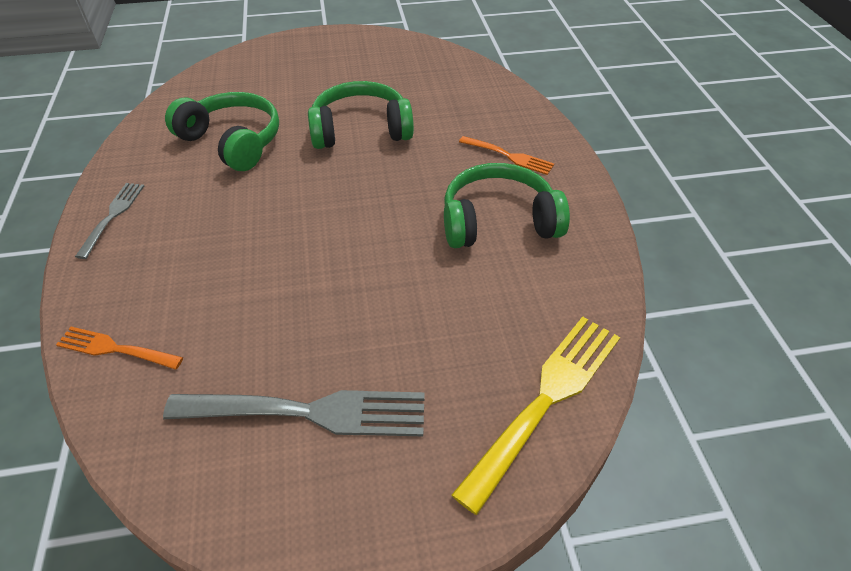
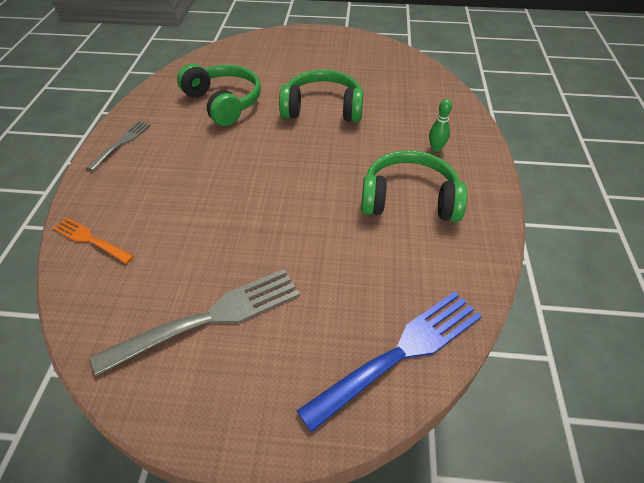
camera: 15 degrees right, 0 degrees up
(308, 412) = (209, 318): grey fork -> grey fork turned 45 degrees counterclockwise
(509, 156) = (436, 148): orange fork -> green bowling pin
(546, 400) = (401, 353): yellow fork -> blue fork

